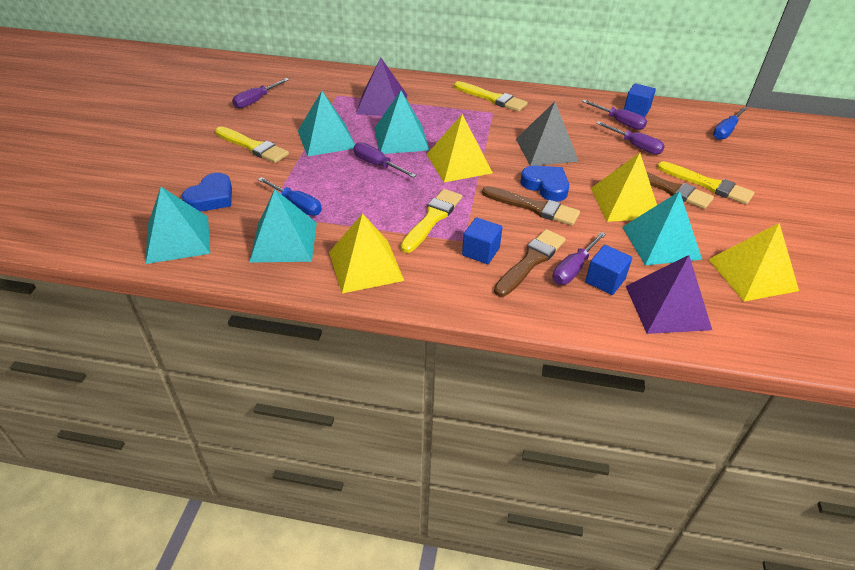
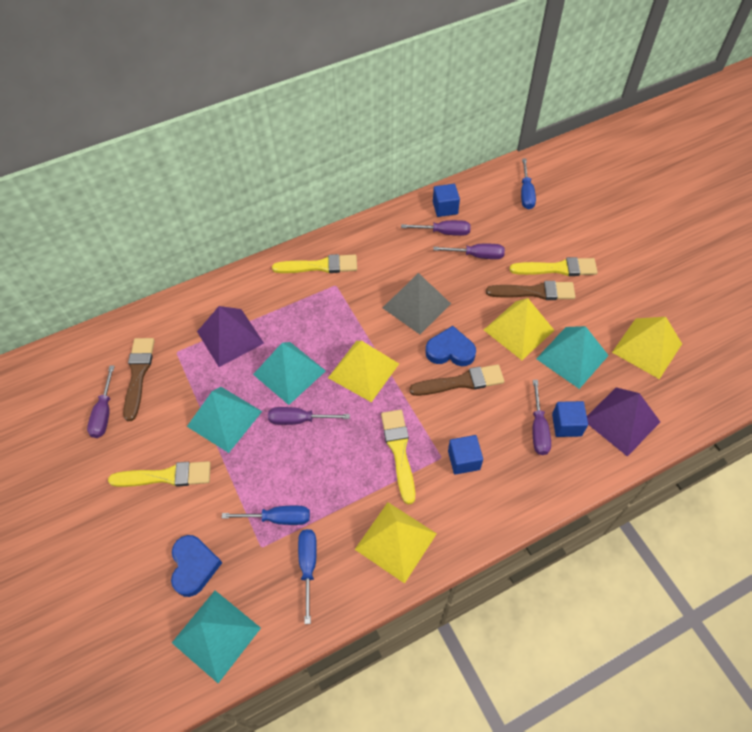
camera: 35 degrees left, 15 degrees up
(284, 241) = (308, 566): turquoise pyramid -> blue screwdriver
(531, 261) = (505, 443): brown brush -> brown brush (138, 374)

